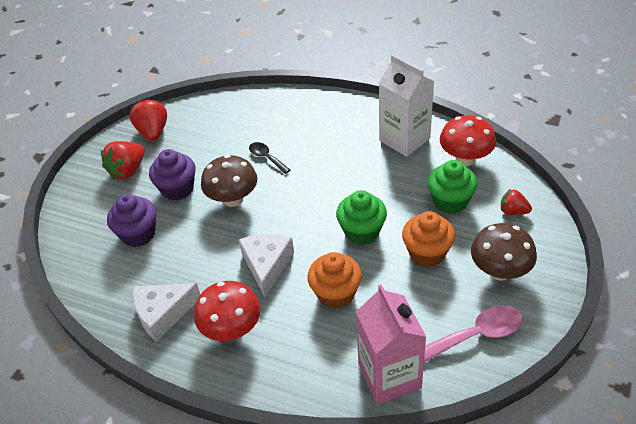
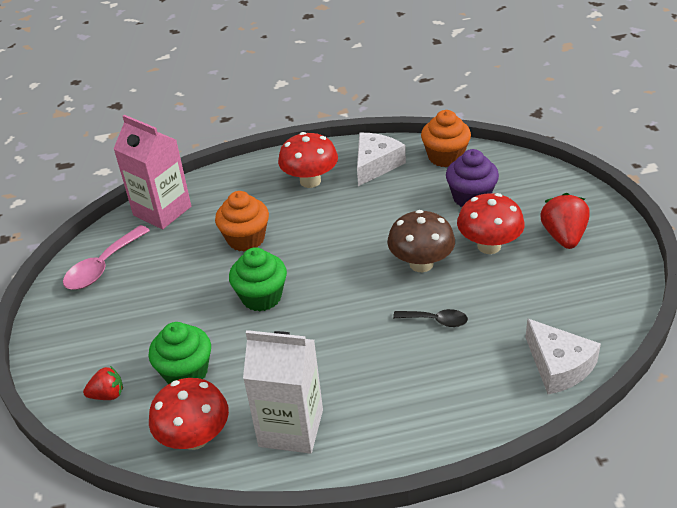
camera: 145 degrees right, 5 degrees down
(153, 132) = (601, 284): red strawberry -> none
(177, 189) = (489, 246): purple cupcake -> red mushroom
(267, 265) = (327, 230): white cheese -> white cheese (558, 366)
(427, 253) = (182, 308): orange cupcake -> orange cupcake (445, 157)
(499, 271) = (101, 325): brown mushroom -> none

